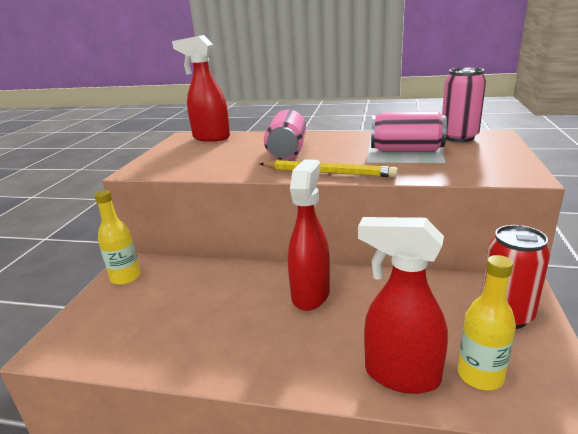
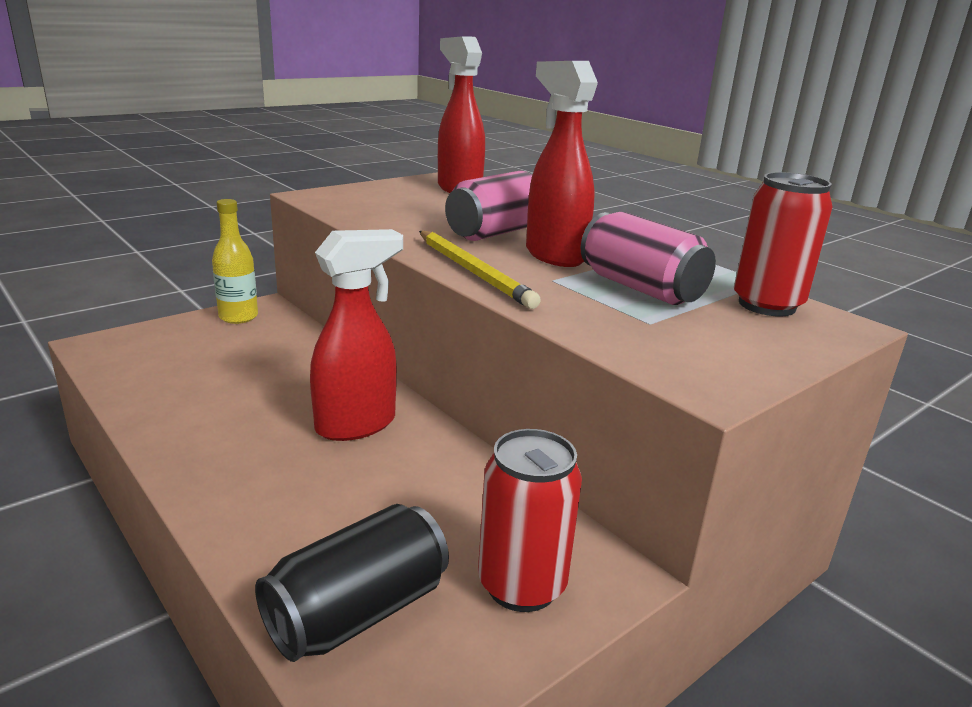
camera: 35 degrees right, 0 degrees up
(400, 375) = (286, 551): red spray bottle -> red spray bottle (554, 255)
(459, 138) = (766, 305): pink can -> red can
(480, 375) = (358, 612): yellow bottle -> black can

